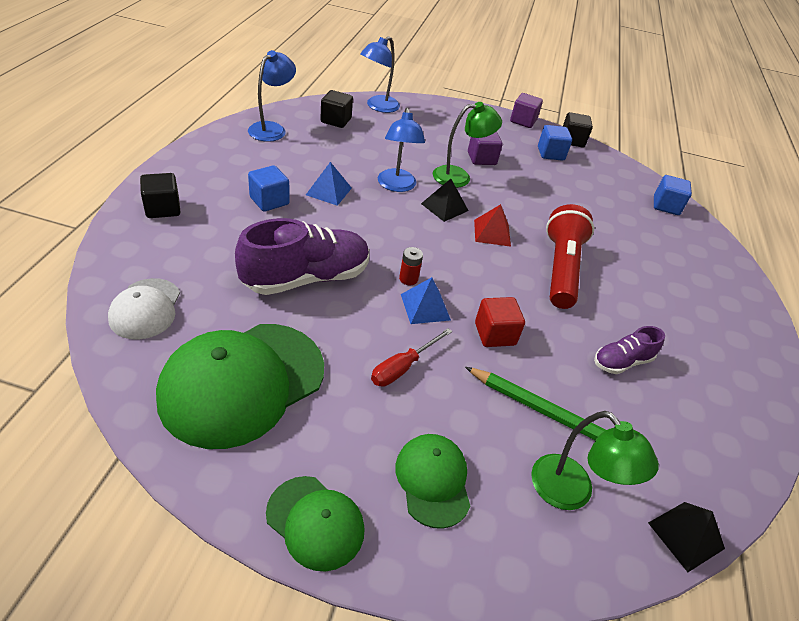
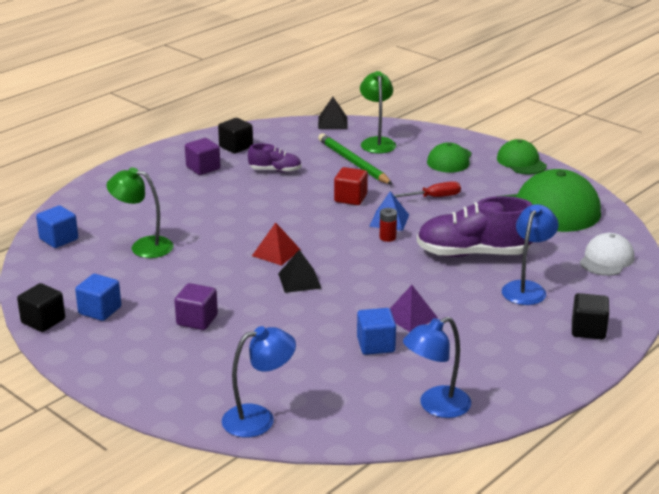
camera: 145 degrees left, 15 degrees down
(269, 201) = (478, 318): blue cube -> blue cube (376, 345)
(329, 191) = (410, 316): blue pyramid -> purple pyramid
(336, 120) = (340, 405): black cube -> black cube (236, 147)
(397, 186) = (331, 308): blue lamp -> blue lamp (527, 288)
(459, 177) = (249, 305): green lamp -> green lamp (143, 246)
(523, 121) = (68, 359): purple cube -> purple cube (203, 168)
(561, 269) = (247, 219): red flashlight -> none

